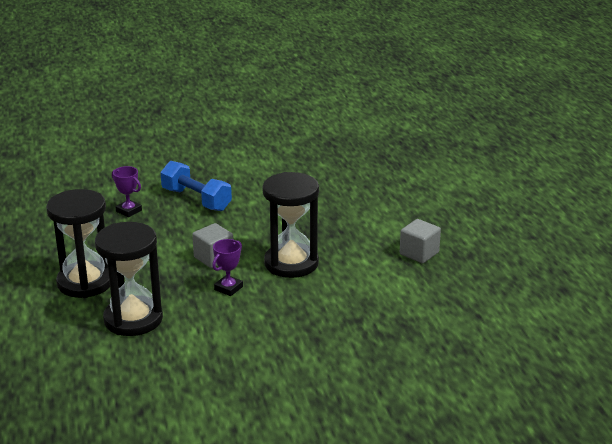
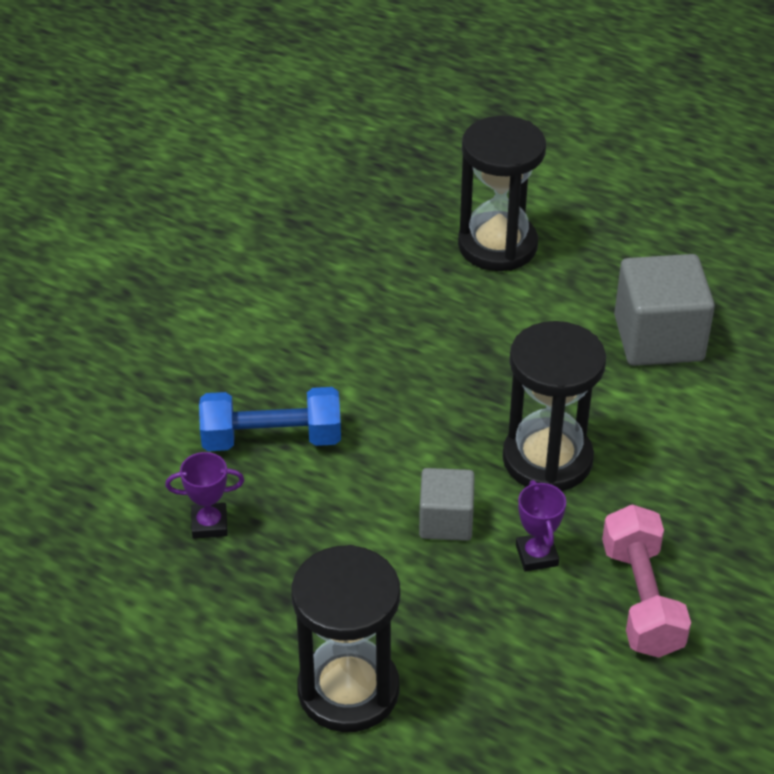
camera: 45 degrees left, 15 degrees up
(133, 319) = (503, 697): black hourglass -> black hourglass (497, 245)
(244, 326) = (641, 599): none -> pink dumbbell
(419, 253) = (658, 338): grey cube -> grey cube, size x1.67

